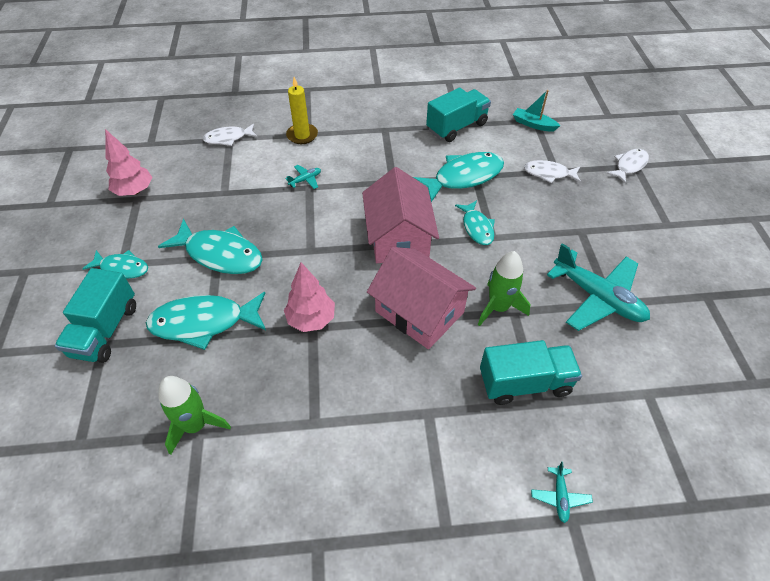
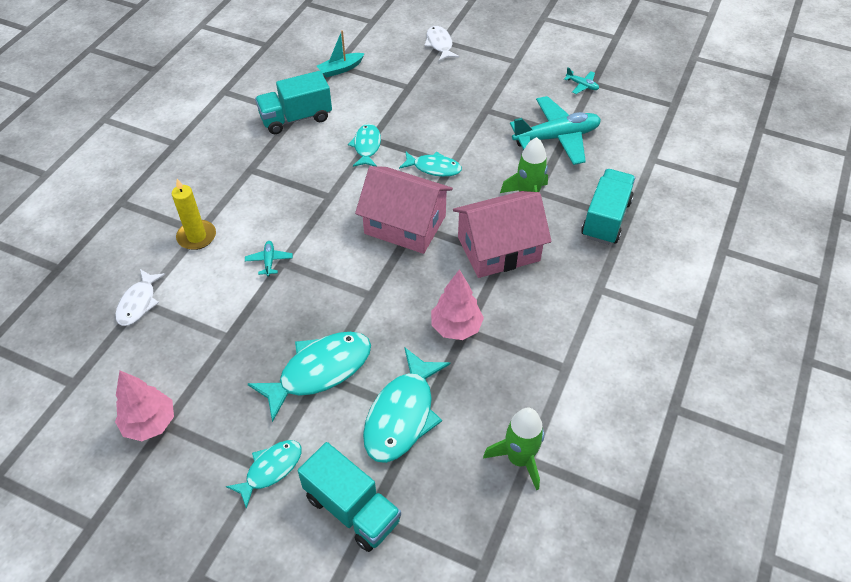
camera: 60 degrees left, 0 degrees up
(456, 127) = (296, 118): turquoise truck -> turquoise truck turned 105 degrees counterclockwise
(463, 177) = (367, 146): turquoise fish -> turquoise fish, size x0.59
(548, 173) = (408, 93): white fish -> none
(560, 496) = (704, 248): turquoise plane -> turquoise plane (582, 85)

